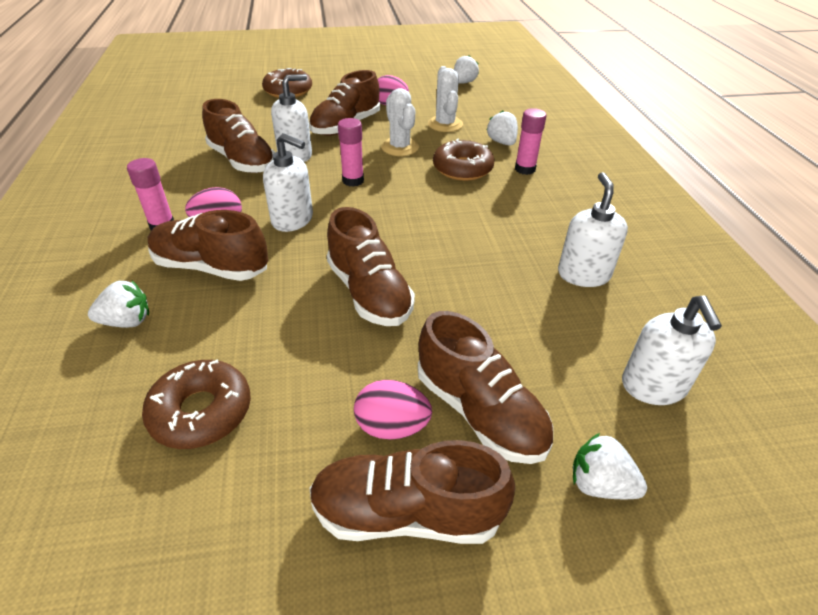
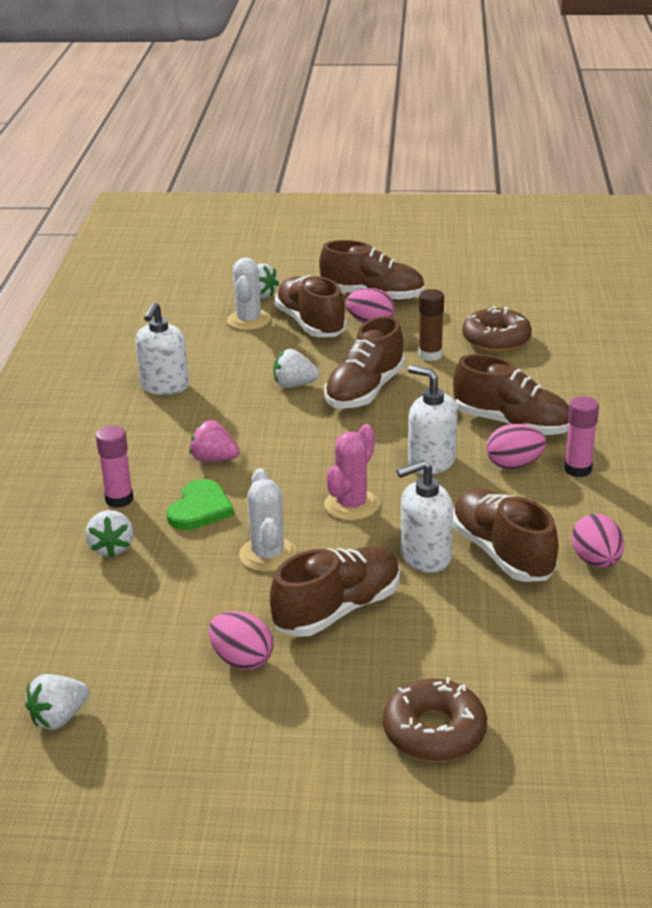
camera: 165 degrees left, 10 degrees down
(127, 321) = (572, 390): white strawberry -> white strawberry (294, 385)
(177, 162) = (596, 561): none -> pink egg
(298, 364) = (430, 355): none -> brown glue stick
(353, 181) = (351, 505): pink glue stick -> pink cactus
(369, 293) = (365, 391): brown shoe -> brown shoe turned 135 degrees counterclockwise
(445, 124) = (173, 596): white cactus -> white cactus (248, 320)
(462, 168) = (200, 509): brown donut -> green heart
(478, 204) = (214, 459): none -> pink strawberry
(653, 386) = (185, 323): white soap dispenser -> none

